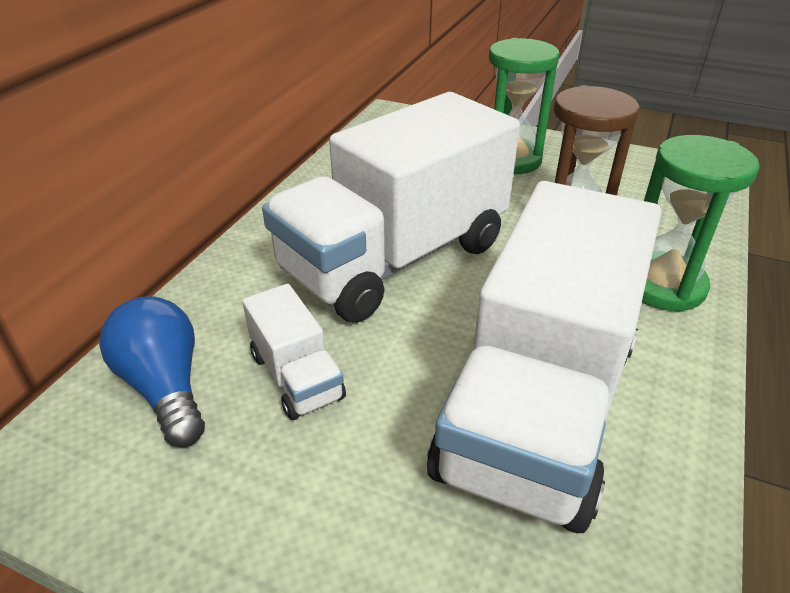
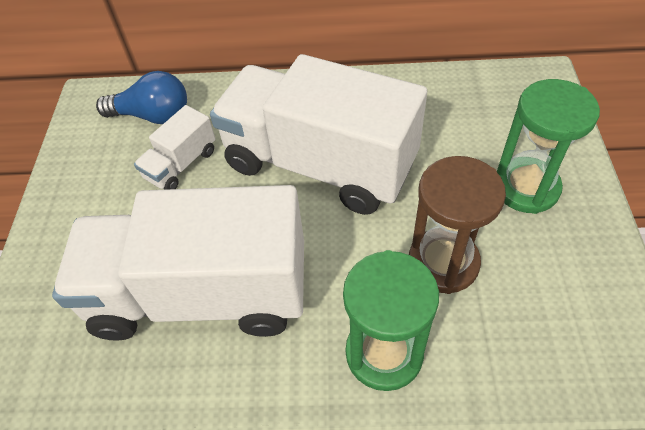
camera: 70 degrees right, 15 degrees up
(165, 387) = (153, 115): blue light bulb -> blue light bulb turned 60 degrees clockwise

